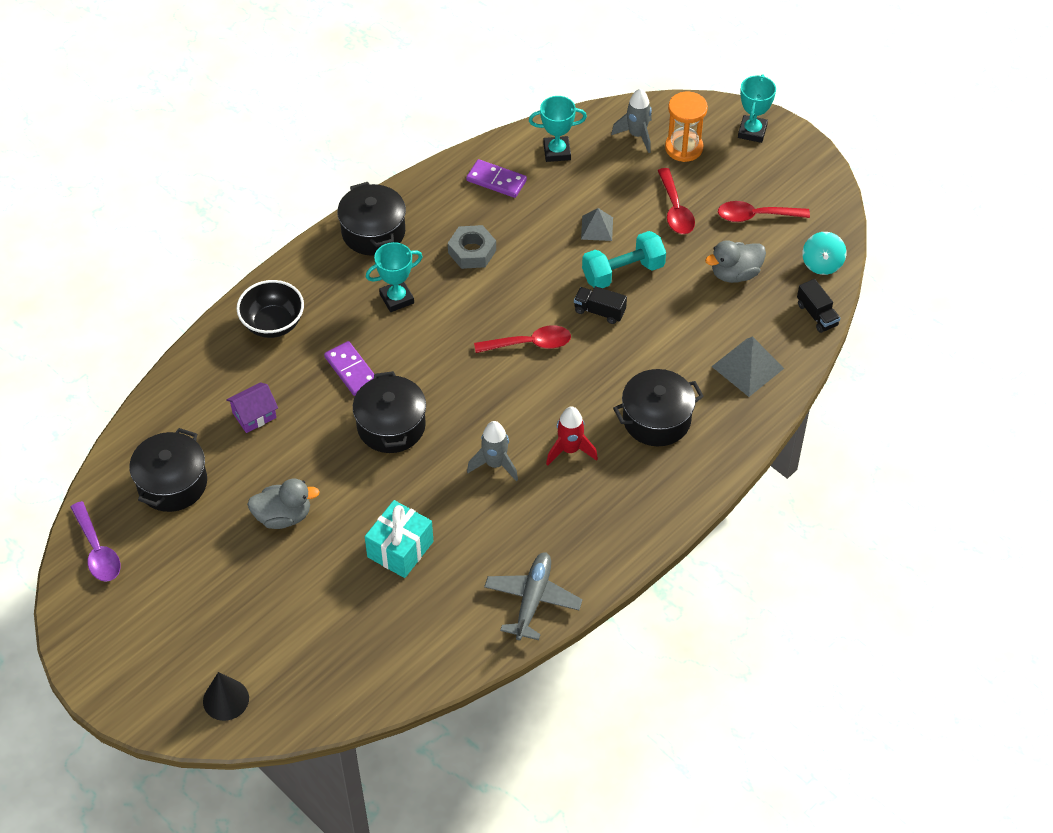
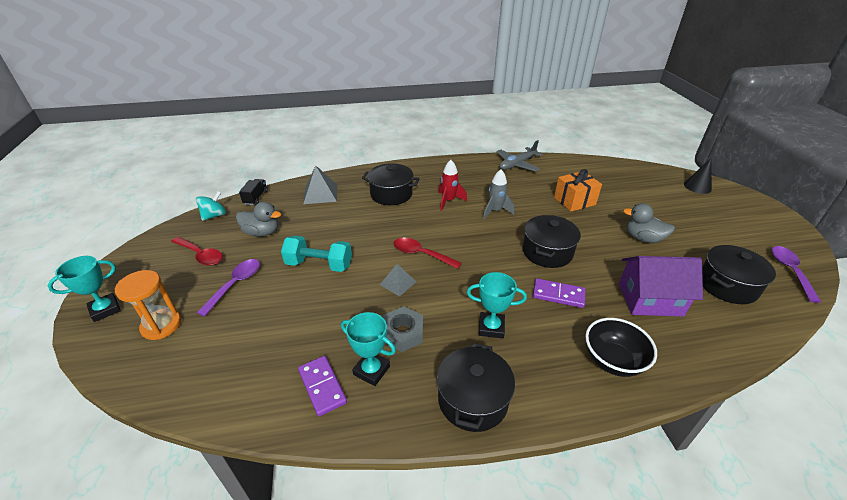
camera: 145 degrees left, 15 degrees down
(254, 415) = (650, 299): purple house -> purple house, size x1.77
(351, 370) = (558, 295): purple domino -> purple domino turned 75 degrees counterclockwise
(400, 549) = (574, 201): turquoise gift -> orange gift
(557, 152) = (244, 384): turquoise trophy -> turquoise trophy (371, 370)
(597, 228) = (298, 301): grey pyramid -> grey pyramid (398, 283)
(599, 311) = (360, 251): black truck -> none
(637, 135) = (171, 358): grey rocket -> none
(675, 209) = (235, 284): red spoon -> purple spoon

